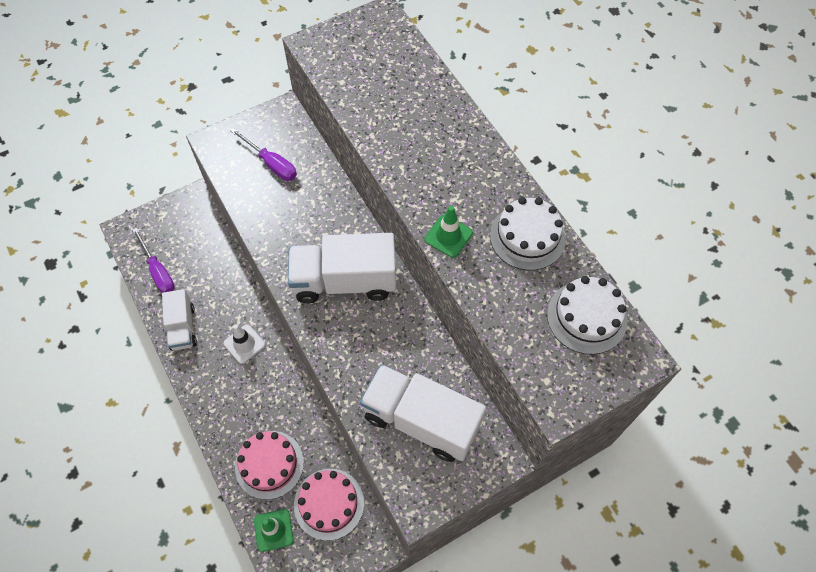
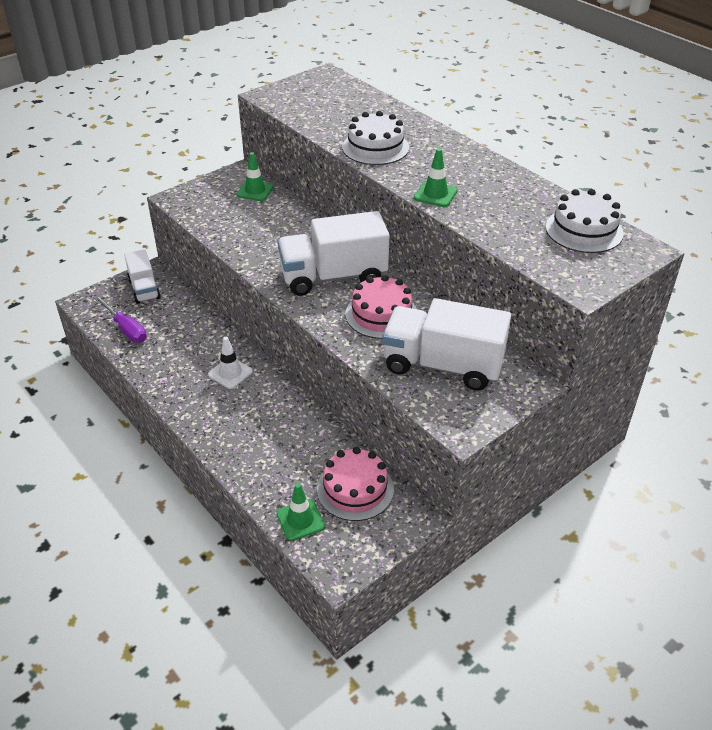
camera: 10 degrees left, 20 degrees down
(183, 327) = (161, 368): white truck -> white truck (144, 289)
(269, 464) = (281, 465): pink cake -> pink cake (381, 314)
(271, 164) = (237, 206): purple screwdriver -> none
(293, 142) = (255, 191): none -> green traffic cone
(527, 237) = (508, 188): white cake -> white cake (375, 147)

